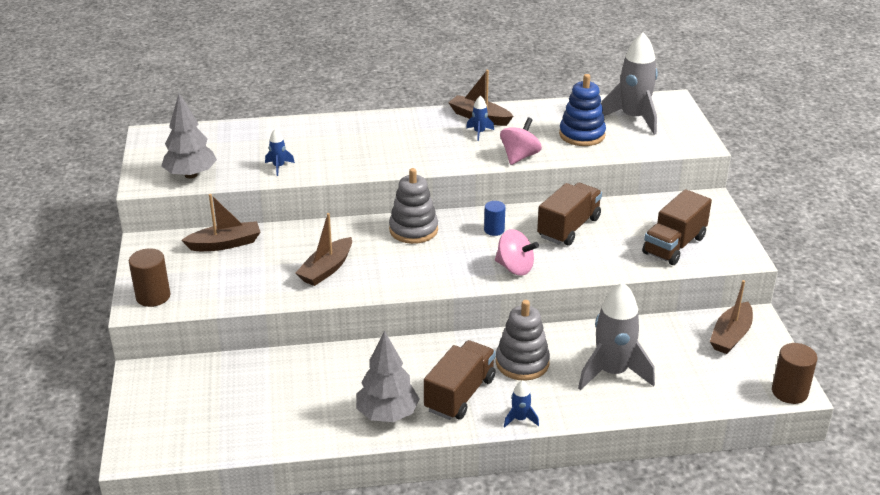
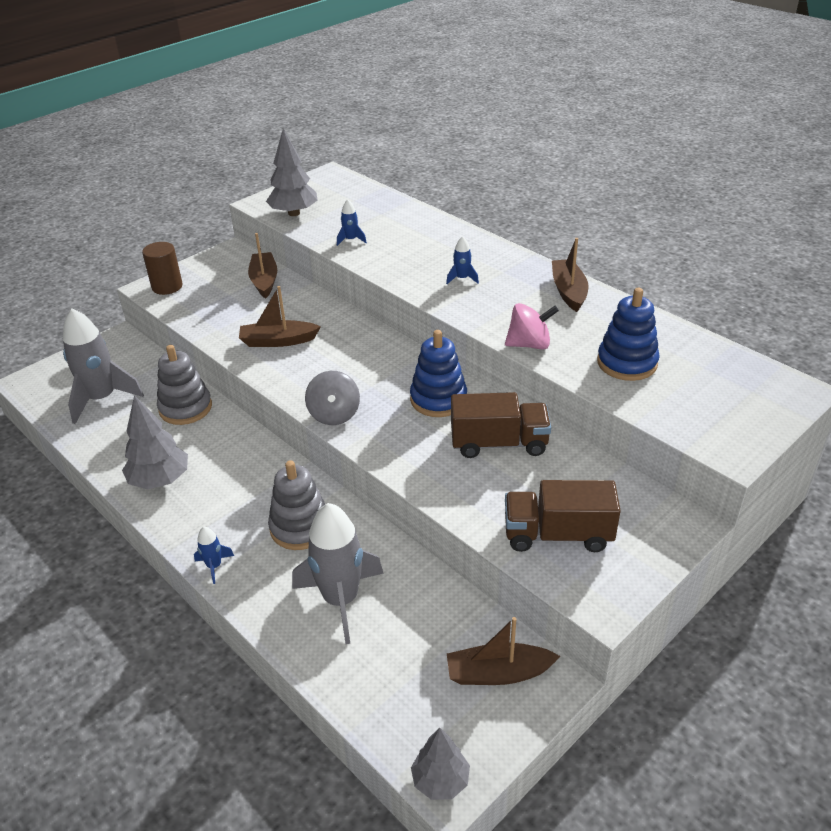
camera: 55 degrees right, 5 degrees up
(225, 244) = (264, 281): brown boat -> brown boat turned 135 degrees counterclockwise
(413, 230) = (385, 355): grey stacking toy -> grey stacking toy (185, 408)
(456, 279) = (334, 414): none -> grey spinning top
(460, 394) = (220, 509): brown truck -> none
(479, 133) = (540, 304): blue rocket -> blue rocket (462, 278)
(494, 230) = (438, 399): blue cylinder -> blue stacking toy
(515, 268) = (389, 440): pink spinning top -> none
(633, 118) = (714, 381): grey rocket -> grey rocket (102, 399)
(789, 392) = (440, 780): brown cylinder -> grey tree

